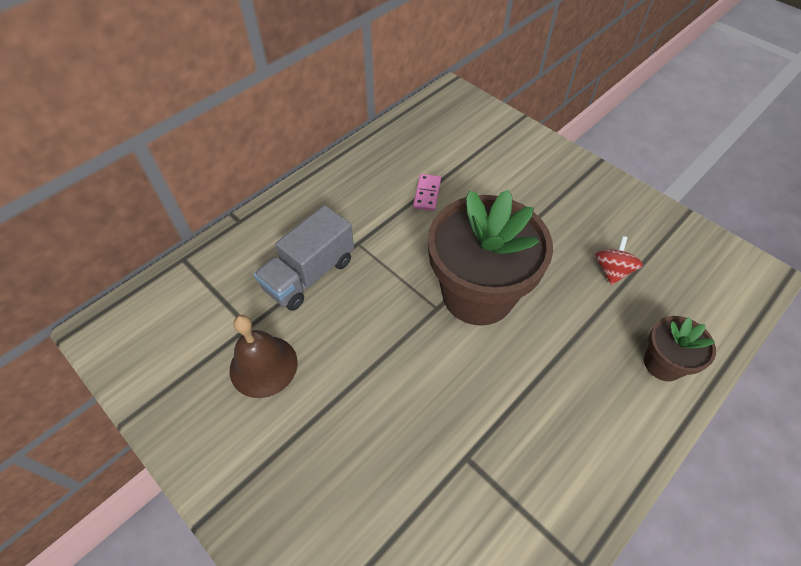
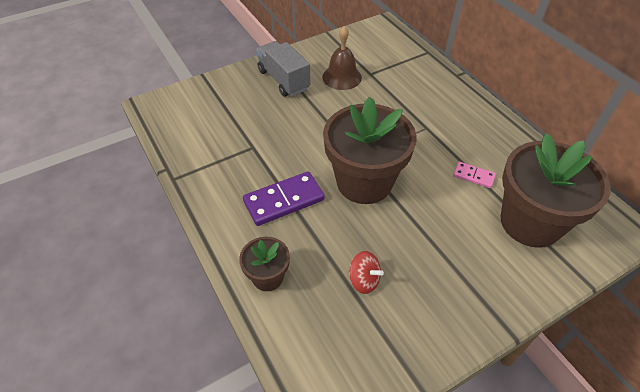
camera: 105 degrees right, 5 degrees down
(309, 274) = (403, 101): grey truck -> grey truck (283, 80)
(473, 150) = (530, 222): none -> brown flower pot
(548, 379) = (284, 201): none -> purple domino

